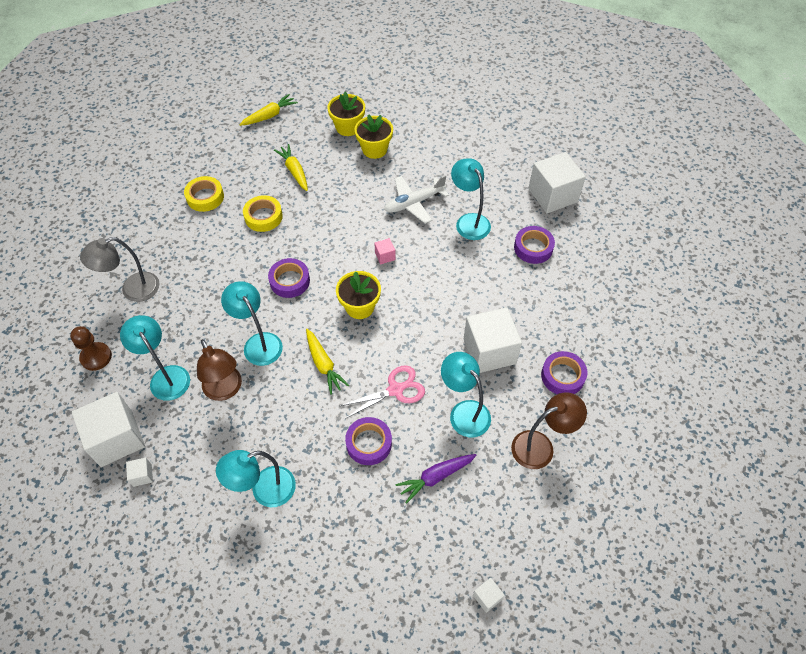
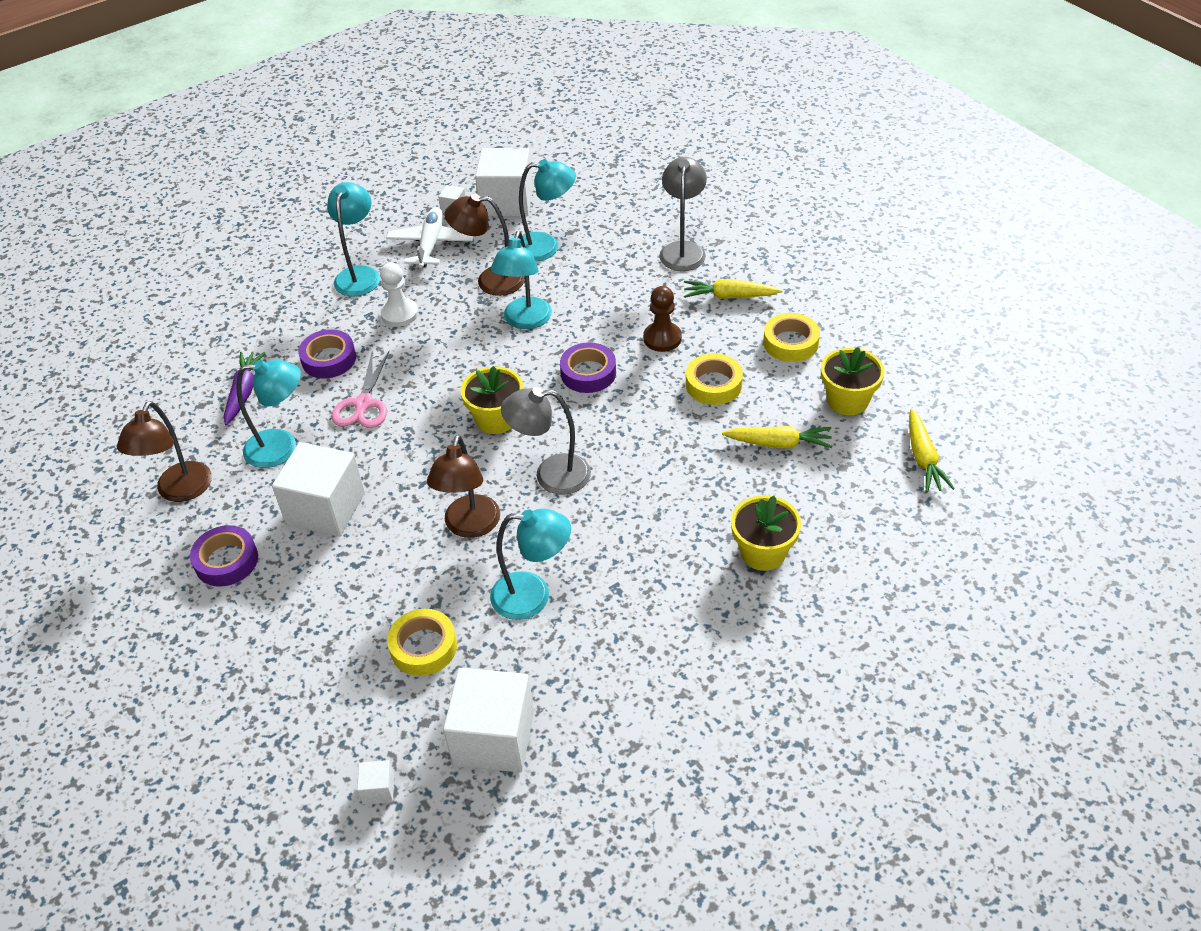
camera: 125 degrees right, 10 degrees down
(96, 357) = (613, 208): brown pawn -> brown pawn (662, 338)
(258, 343) = (525, 321): turquoise lamp -> turquoise lamp turned 105 degrees clockwise
(295, 428) = (399, 314): none -> white pawn
(323, 364) = (450, 360): yellow carrot -> yellow carrot (730, 296)
(348, 127) = (836, 541): yellow flower pot -> yellow flower pot (847, 400)
(385, 256) = (551, 475): pink cube -> grey lamp
(414, 203) = (617, 548): white plane -> white plane (431, 244)
(447, 272) = (470, 526): none -> brown lamp
(487, 597) = (110, 377): white cube -> white cube (378, 789)
(533, 248) = (423, 647): purple tape -> yellow tape

